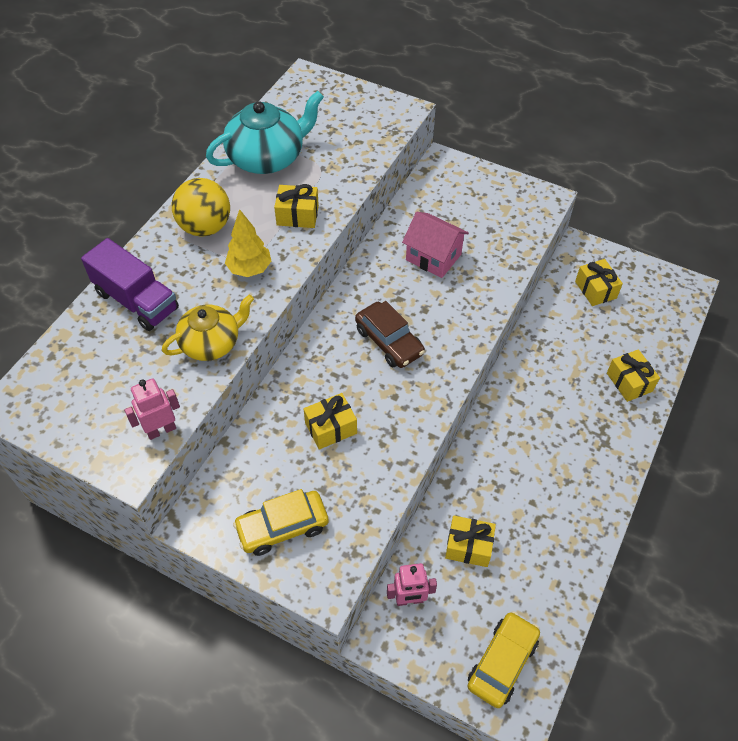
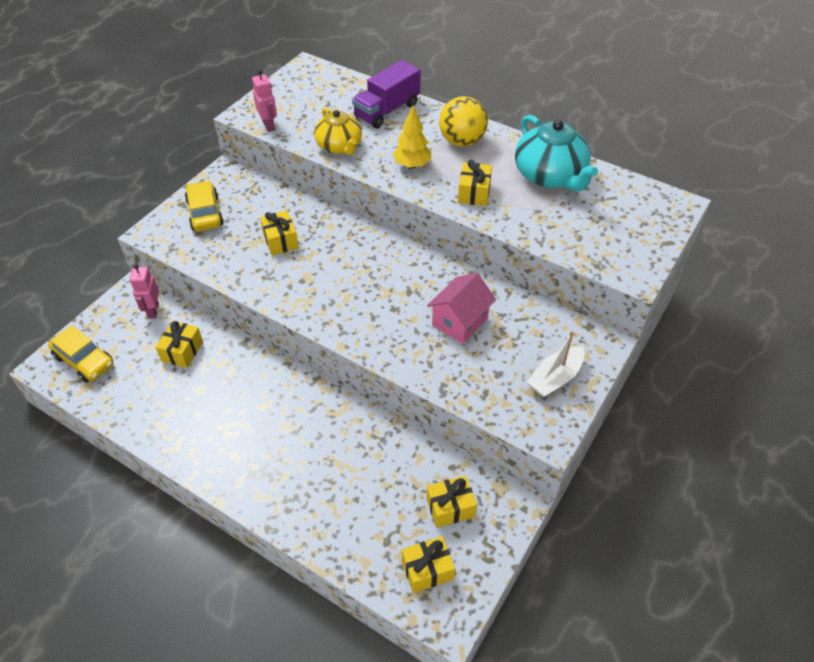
camera: 95 degrees right, 5 degrees down
(389, 341) = (360, 281): brown car -> none
(487, 193) = (555, 378): none -> white boat
(629, 382) = (318, 513): yellow gift -> yellow gift (427, 570)

